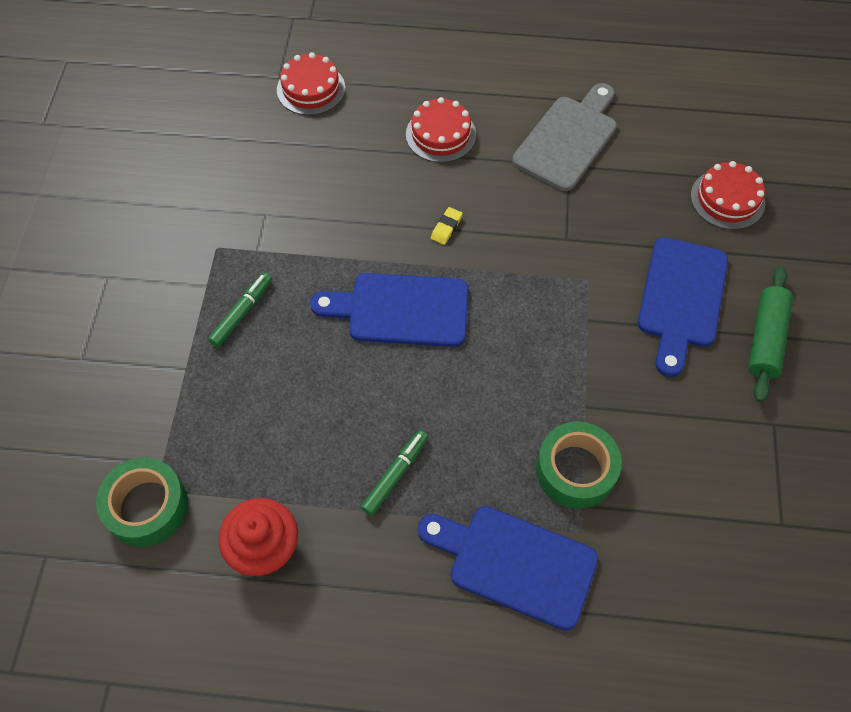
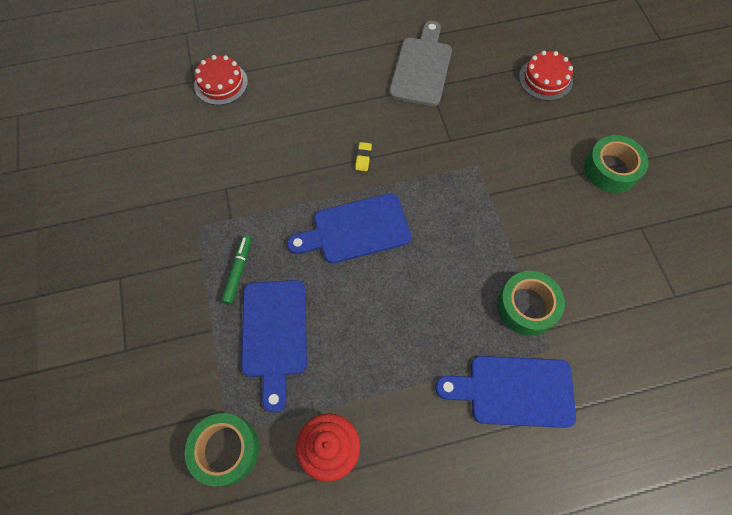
camera: 20 degrees left, 5 degrees up
(395, 475) = (403, 355): green marker -> none
(441, 134) = (331, 90): red cake -> none
(681, 299) = (545, 159): blue cutting board -> blue cutting board (274, 334)
(765, 339) = (611, 169): green rolling pin -> green tape

